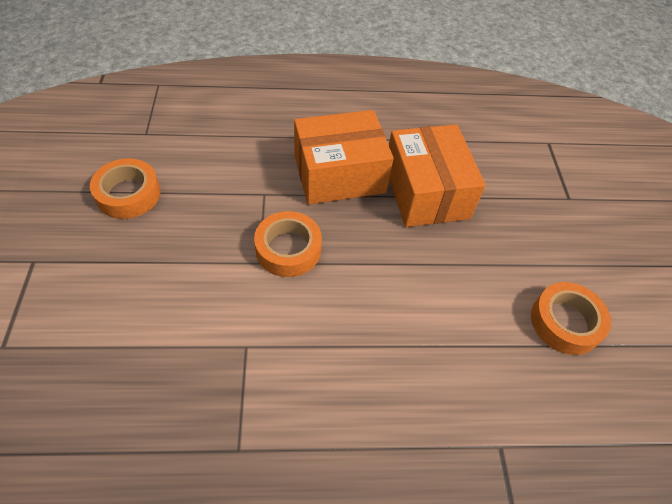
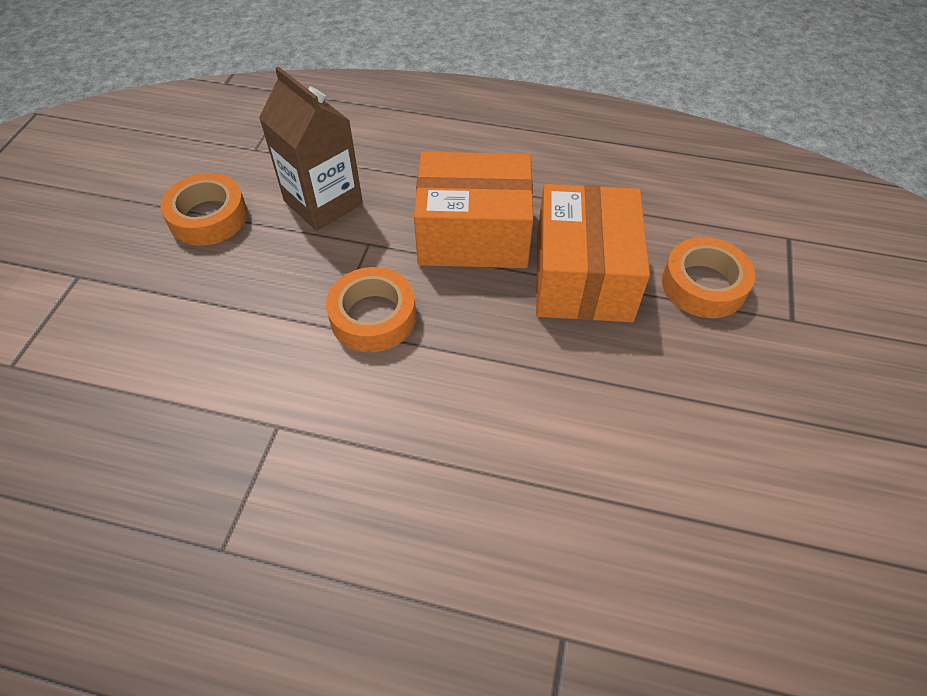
camera: 20 degrees right, 0 degrees up
(217, 168) = (323, 202): none -> brown carton
(565, 322) = (723, 491): orange tape -> orange tape (703, 285)

